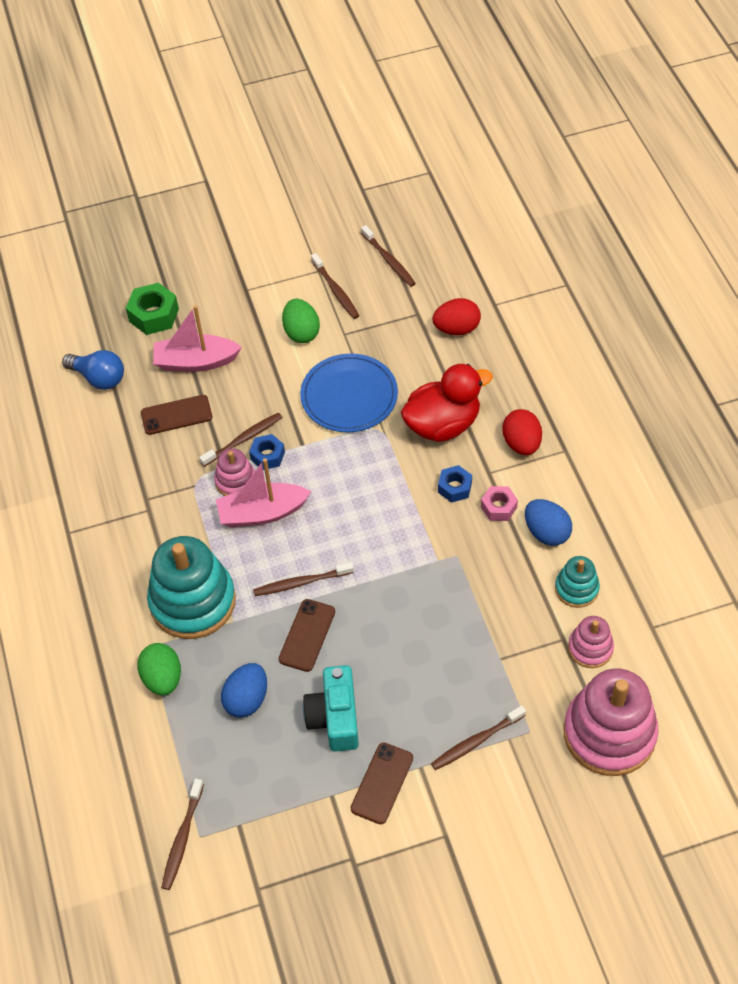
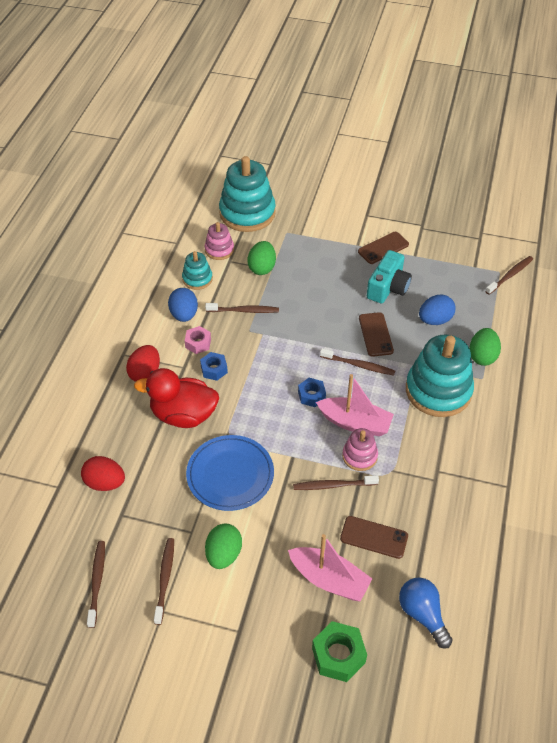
camera: 150 degrees left, 5 degrees down
(267, 456) = (324, 462): blue nut -> blue nut (311, 395)
(307, 635) = (375, 334): brown phone -> brown phone turned 60 degrees counterclockwise
(476, 741) = (318, 241): brown toothbrush -> brown toothbrush (244, 311)
(514, 652) = (262, 268): none -> green egg
(609, 733) = (247, 213): pink stacking toy -> turquoise stacking toy

